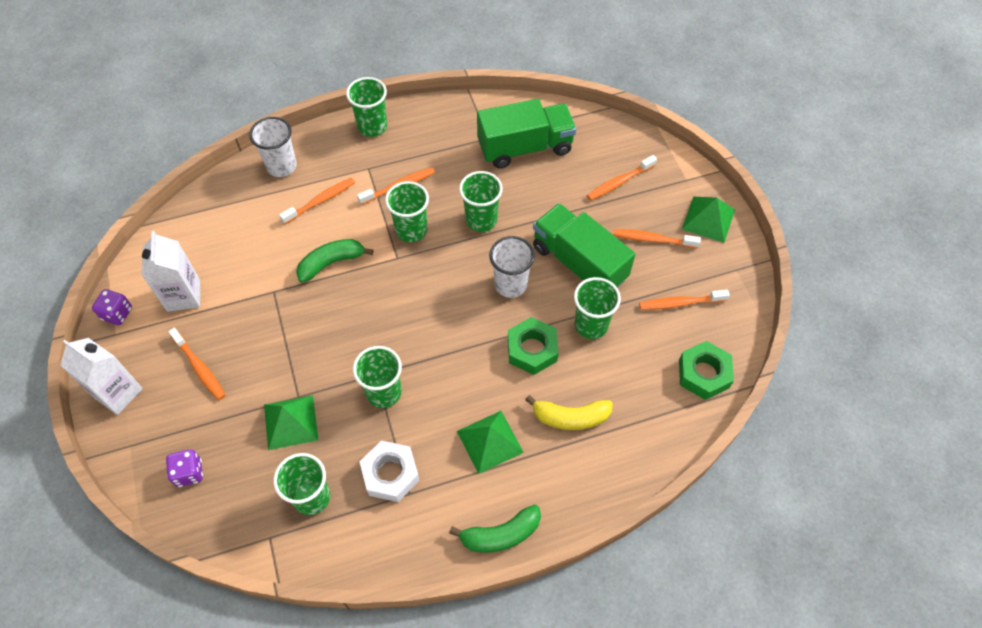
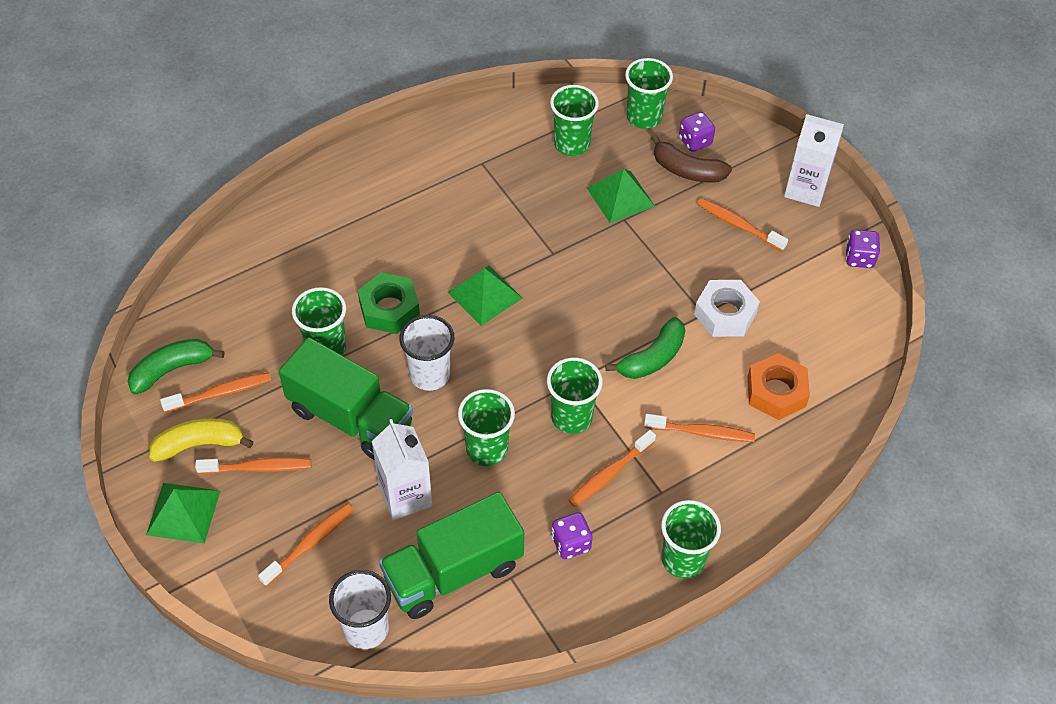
camera: 165 degrees right, 5 degrees down
(183, 295) = (800, 289): white carton -> white carton (405, 496)
(214, 438) = (687, 170): none -> brown banana
(251, 218) = (776, 392): none -> orange nut
(281, 166) = (777, 471): white cup -> white cup (366, 629)
(321, 201) = (702, 432): orange toothbrush -> orange toothbrush turned 120 degrees counterclockwise
(384, 392) = (537, 238): green cup -> green cup (644, 117)
(390, 474) = (504, 174): white nut -> white nut (725, 314)
(442, 149) = (571, 543): none -> purple dice
(490, 441) = (415, 216): green pyramid -> green pyramid (485, 295)
(500, 534) = (387, 148): green banana -> green banana (172, 369)
(570, 417) = (336, 252): yellow banana -> yellow banana (199, 444)
(703, 374) = (193, 320): green nut -> none

